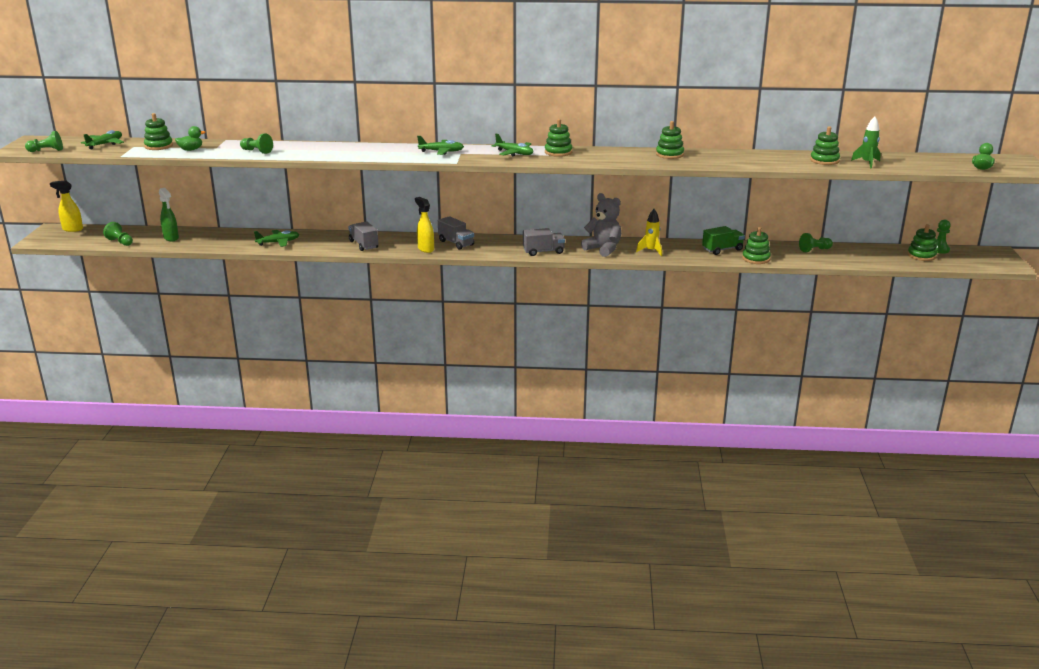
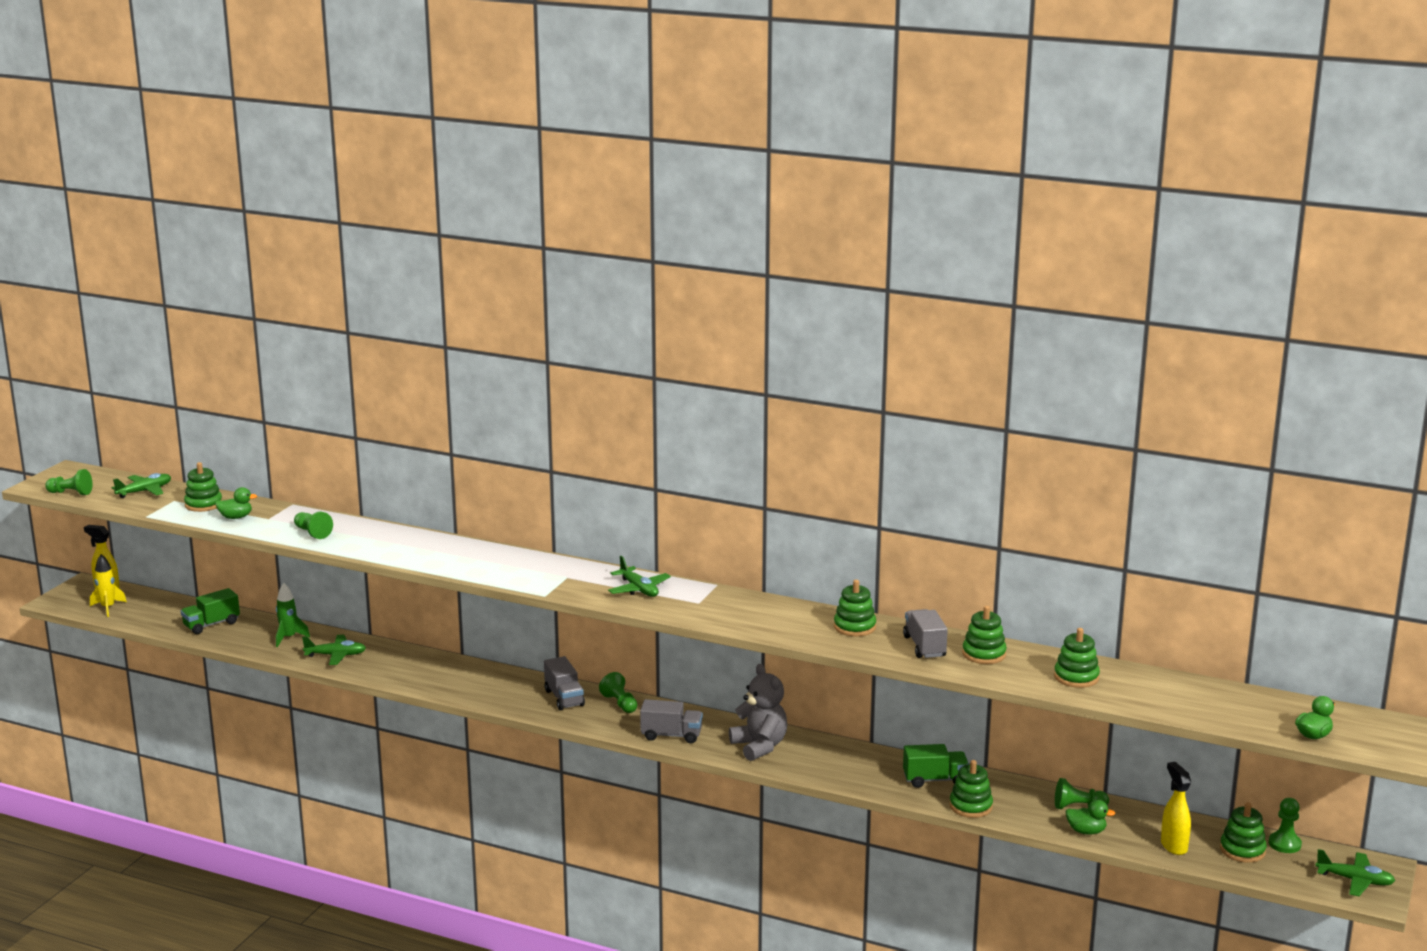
camera: 20 degrees right, 5 degrees down
(120, 242) = (148, 620): green pawn -> green pawn (620, 703)
(171, 238) = (211, 624): green spray bottle -> green truck
(364, 245) = (440, 679): grey truck -> grey truck (924, 647)
(425, 249) = (515, 701): yellow spray bottle -> yellow spray bottle (1173, 846)
(441, 152) = (544, 570): green plane -> green plane (1355, 880)
(558, 152) = (700, 597): green stacking toy -> green stacking toy (984, 654)
(651, 251) = (826, 763): yellow rocket -> yellow rocket (108, 608)
(831, 260) = (1086, 831): none -> green duck
(867, 163) = (1138, 693): green rocket -> green rocket (289, 638)

